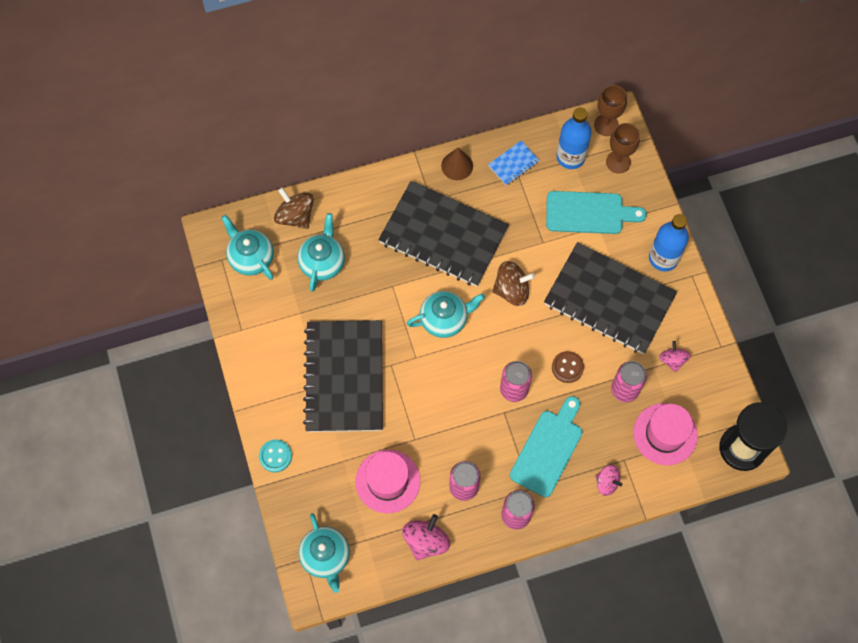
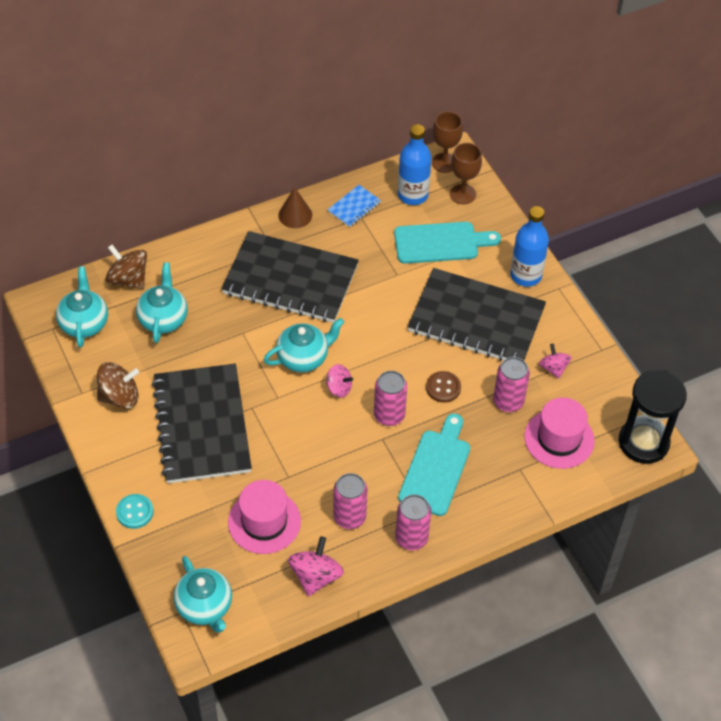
camera: 10 degrees left, 15 degrees down
(251, 257) = (84, 323): turquoise teapot -> turquoise teapot turned 45 degrees clockwise
(511, 290) = (371, 322): brown spinning top -> brown spinning top (119, 397)
(607, 483) = (505, 493): pink spinning top -> pink spinning top (339, 388)

